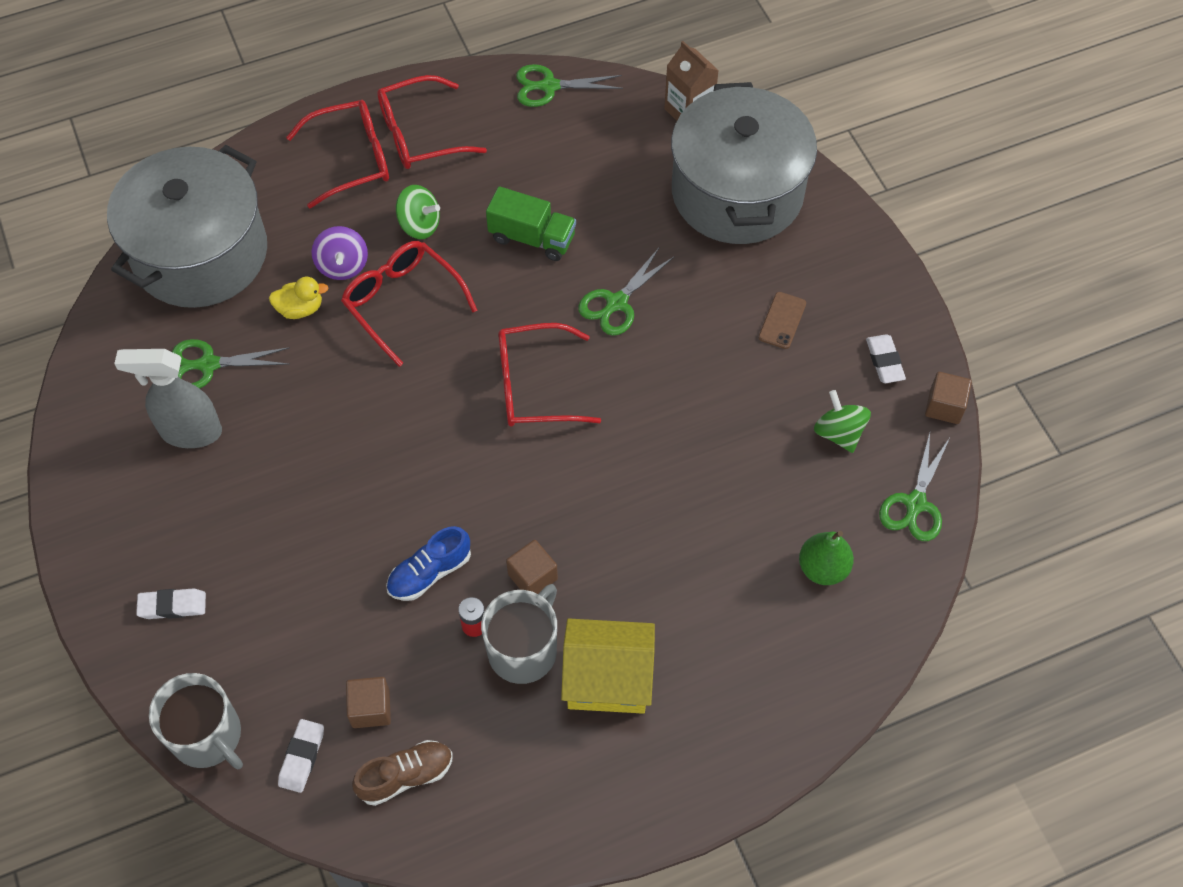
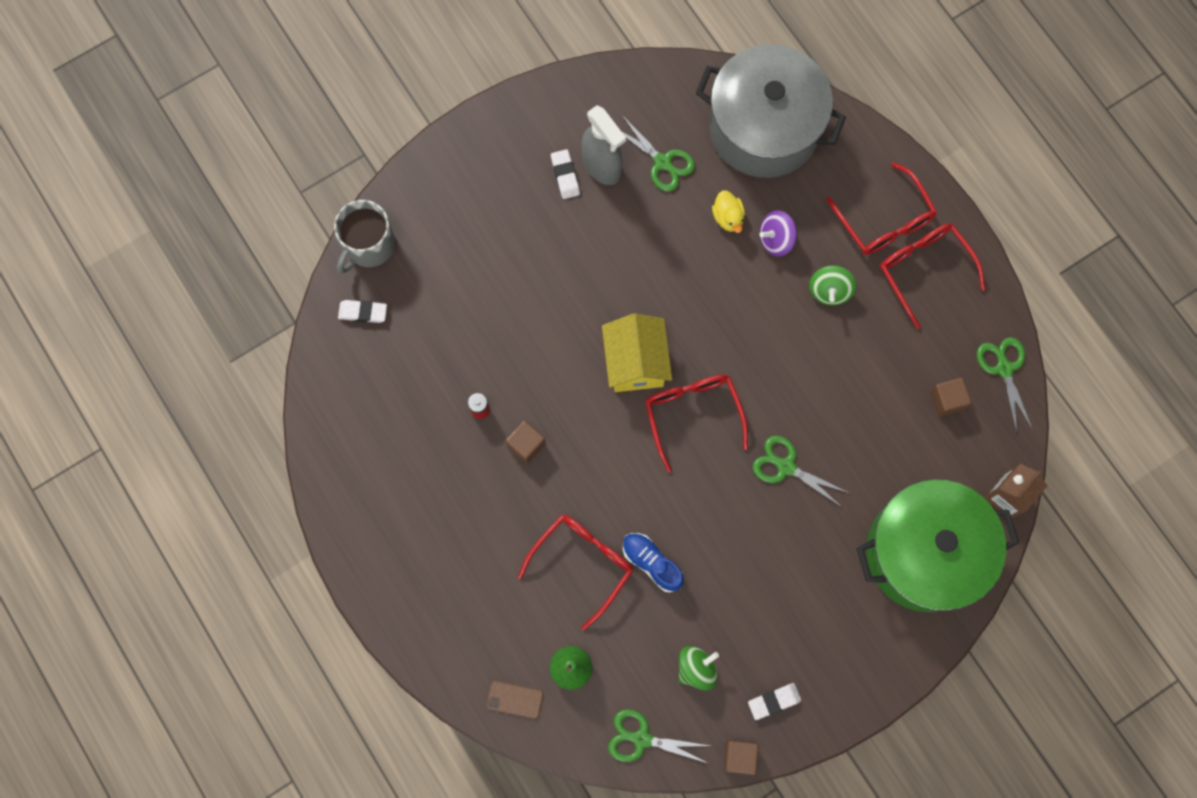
camera: 80 degrees right, 15 degrees up
(172, 606) = (460, 194): white eraser -> white eraser (565, 175)
(190, 432) = (602, 166): grey spray bottle -> grey spray bottle turned 150 degrees clockwise
(208, 365) = (663, 162): green scissors -> green scissors turned 150 degrees clockwise
(371, 708) = (405, 350): brown cube -> brown cube (947, 400)
(402, 302) = (750, 294): red glasses -> red glasses (583, 563)
(406, 776) = (359, 386): brown shoe -> none
(429, 572) = (516, 368): blue shoe -> blue shoe (651, 563)
(523, 649) = (466, 449): grey mug -> none
(532, 238) = (836, 385): green truck -> none
(608, 679) = (453, 515): yellow house -> yellow house (636, 362)
(737, 192) = (924, 552): grey pot -> green pot
(782, 320) = (797, 608): brown phone -> brown phone (514, 699)

